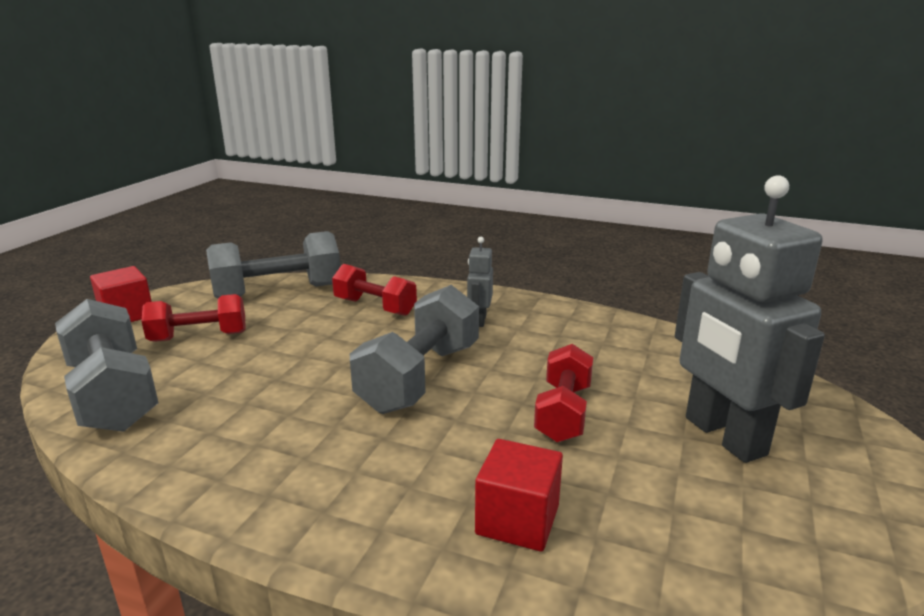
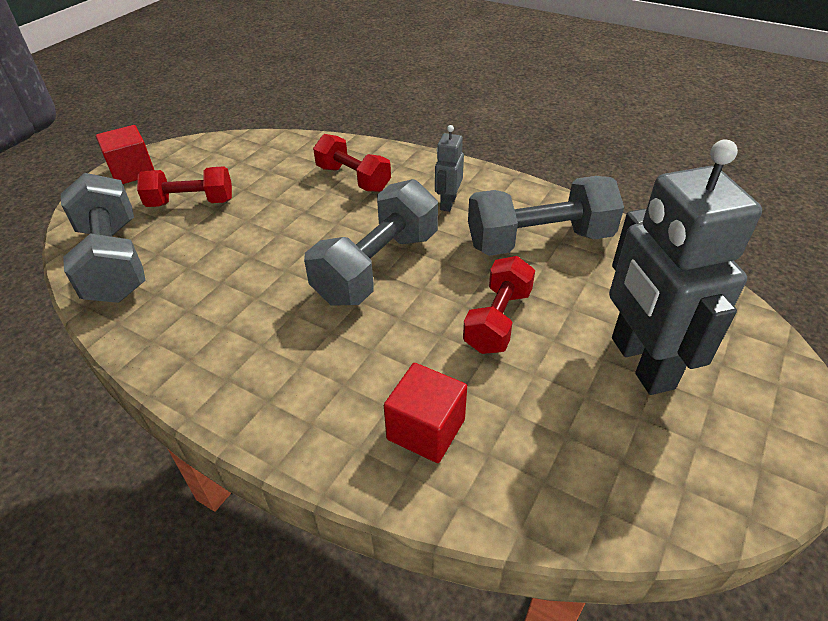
camera: 10 degrees right, 20 degrees up
(278, 291) = (268, 153): grey dumbbell -> grey dumbbell (539, 241)

